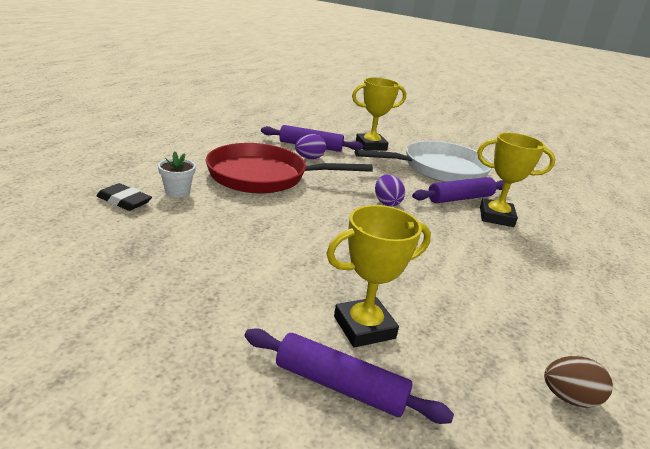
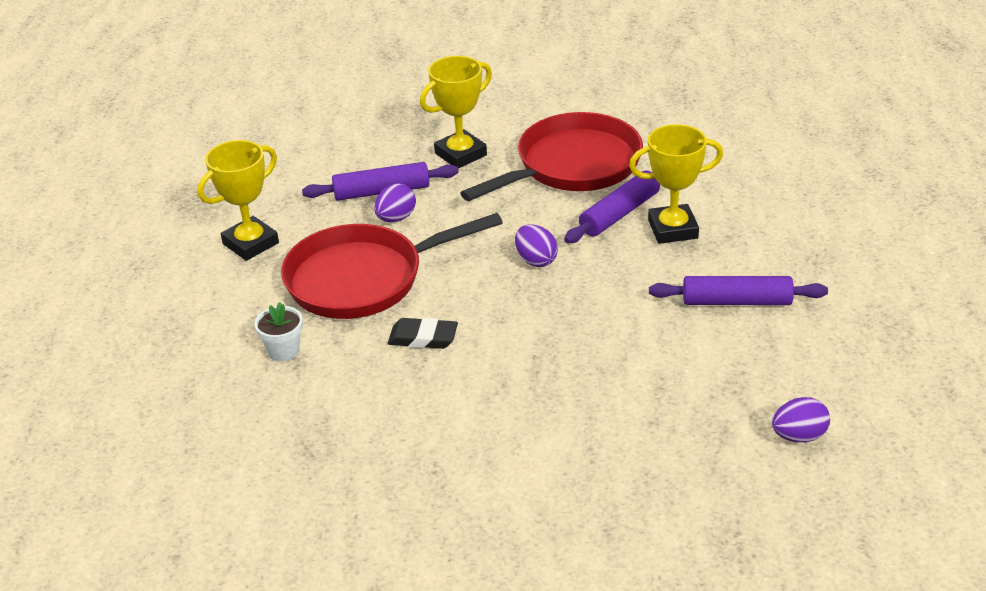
camera: 15 degrees left, 10 degrees up
(124, 201) = (237, 391): black eraser -> black eraser (423, 338)
(340, 385) = (605, 505): purple rolling pin -> purple rolling pin (736, 301)
(364, 327) = (596, 441): yellow trophy -> yellow trophy (250, 243)
(439, 169) = (572, 166): white pan -> red pan
(569, 398) = (799, 436): brown egg -> purple egg

